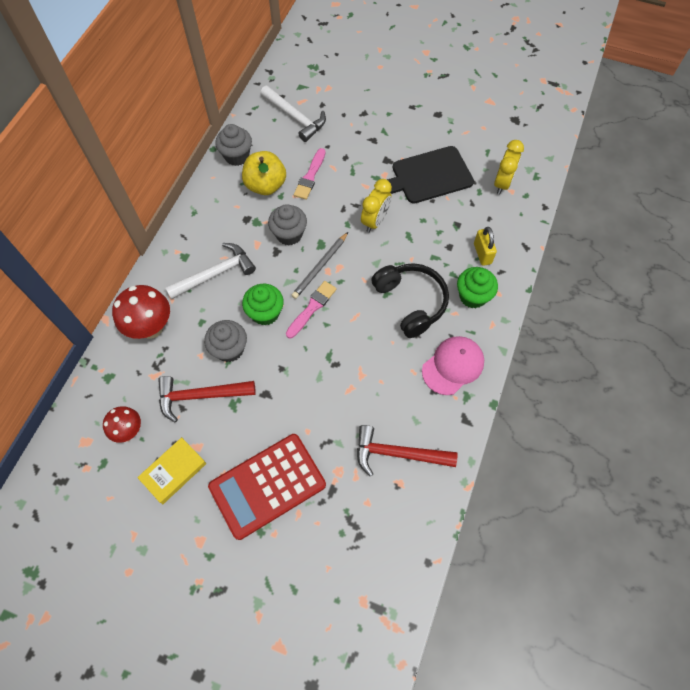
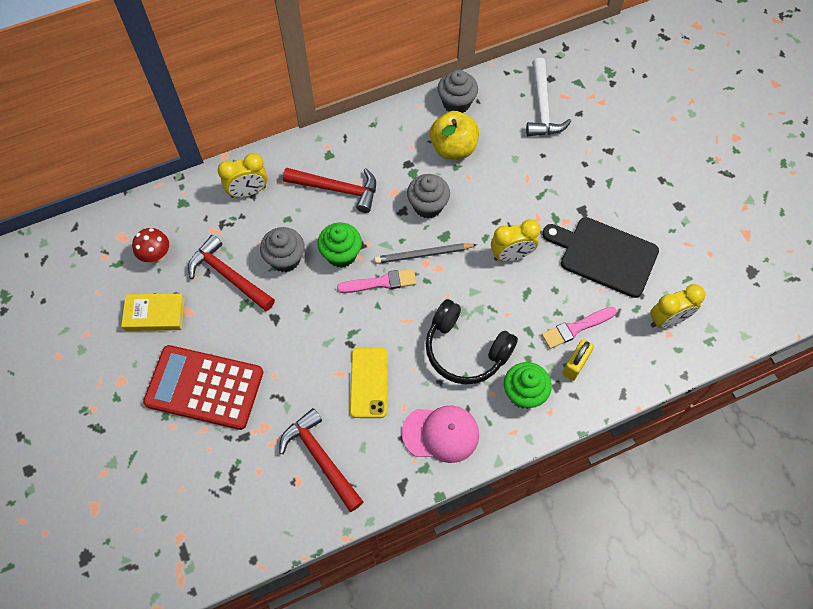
camera: 45 degrees right, 0 degrees up
(151, 328) = (248, 192): red mushroom -> yellow clock
(215, 274) = (337, 189): white hammer -> red hammer
(310, 176) = (498, 170): pink brush -> pink brush (576, 328)
(374, 377) = (369, 382): none -> yellow phone
(411, 302) = (465, 350): black headphones -> black headphones turned 105 degrees clockwise

